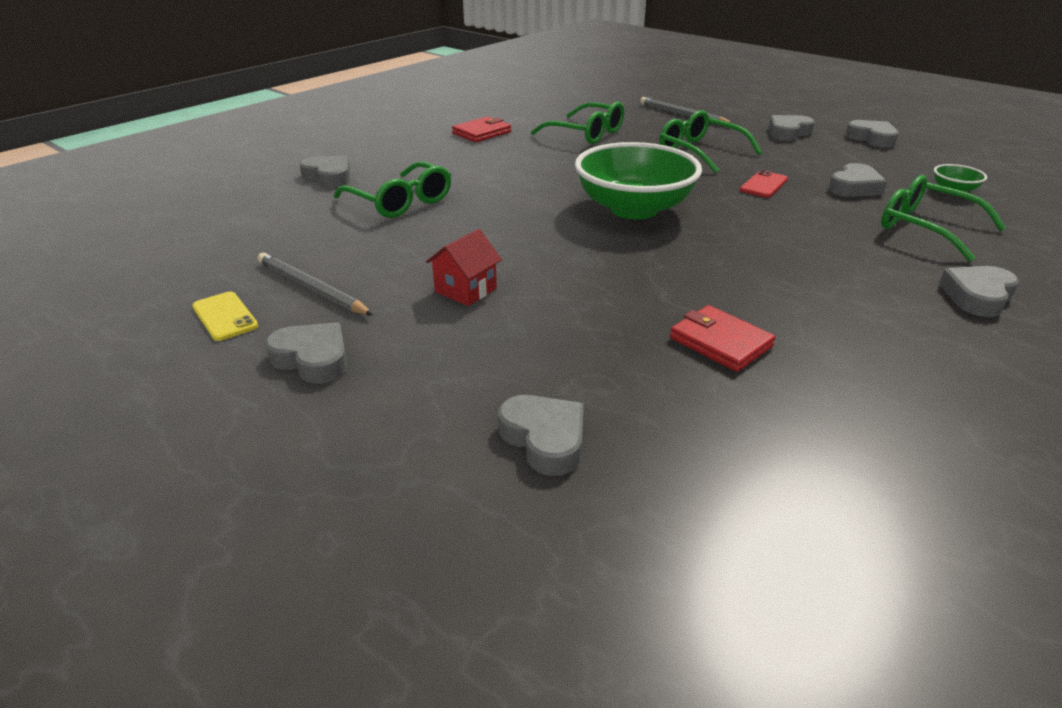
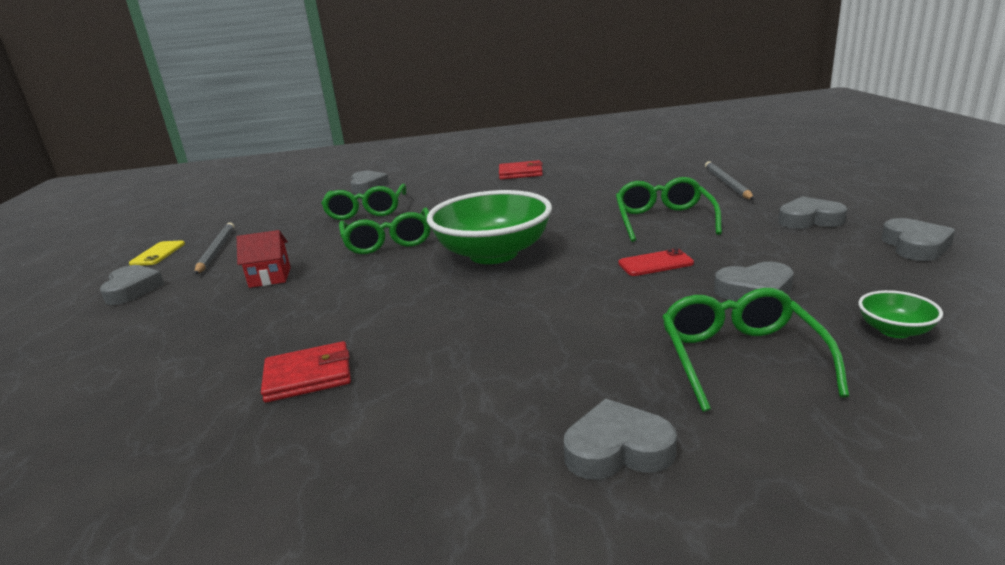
camera: 45 degrees right, 10 degrees down
(544, 439) = (94, 384): grey heart -> none
(586, 133) = (597, 186): green glasses -> green glasses (388, 241)
(720, 342) = (308, 376): red wallet -> red wallet turned 75 degrees clockwise

